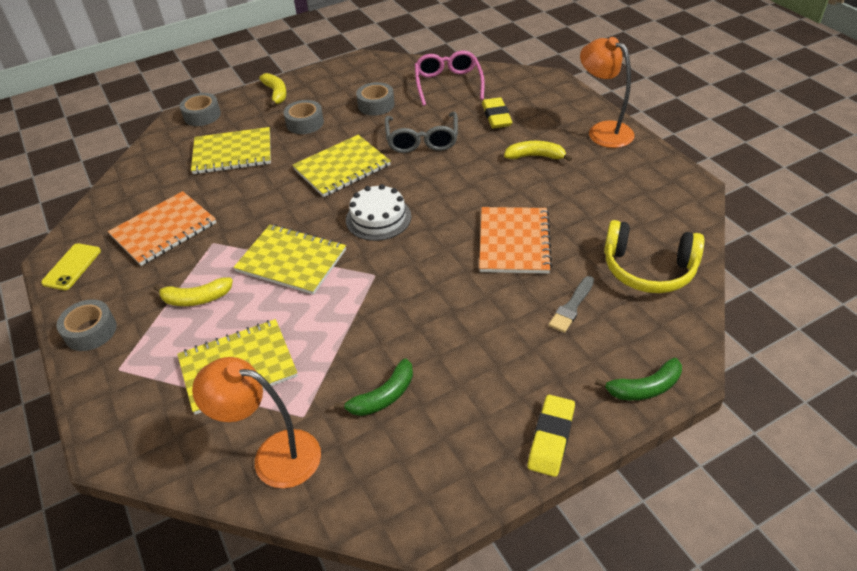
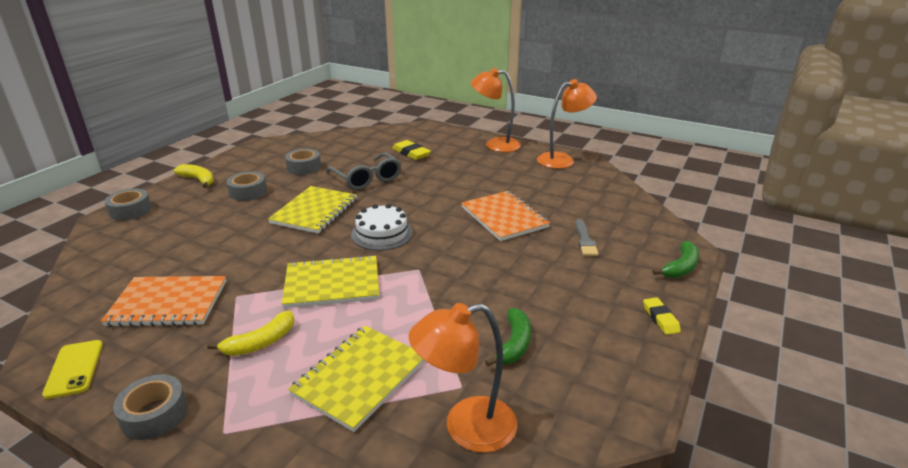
camera: 35 degrees left, 15 degrees down
(164, 230) = (168, 303): orange notebook -> orange notebook turned 75 degrees clockwise
(232, 153) = (192, 228): yellow notebook -> none
(448, 84) = (352, 143): pink glasses -> none
(535, 156) = (464, 168): yellow banana -> none
(551, 438) = (660, 318): yellow eraser -> yellow eraser, size x0.66
(648, 269) = (607, 205): yellow headphones -> none
(663, 180) = (562, 159): none -> orange lamp

